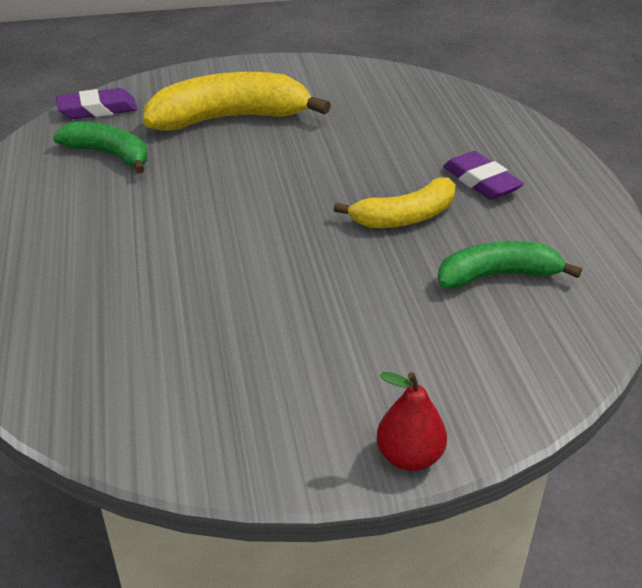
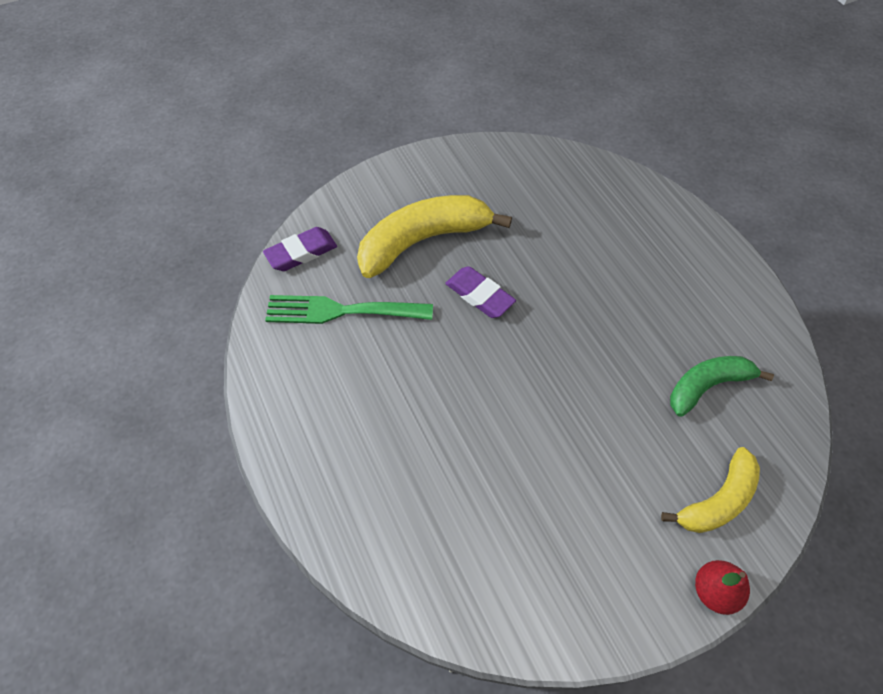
camera: 15 degrees left, 20 degrees up
(109, 155) = (341, 311): green banana -> green fork
(405, 217) = (615, 334): yellow banana -> yellow banana (718, 500)
(481, 181) = (657, 278): purple eraser -> purple eraser (479, 295)

